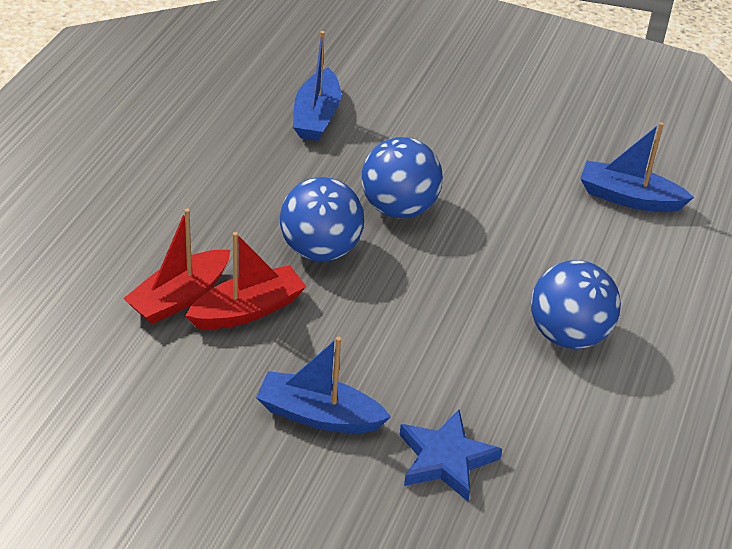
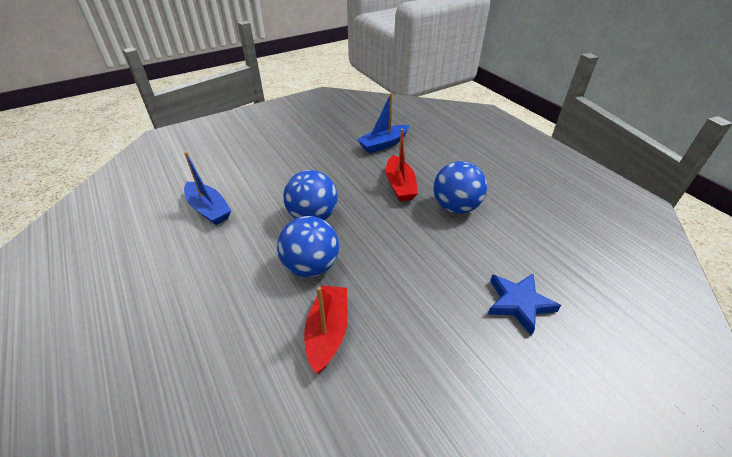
camera: 50 degrees left, 0 degrees up
(180, 297) = (281, 366): red boat -> red boat (400, 185)
(319, 415) = (448, 346): blue boat -> none

